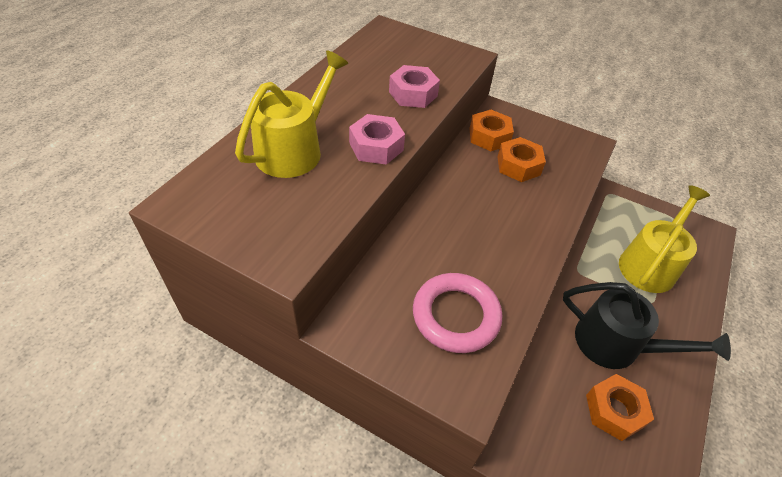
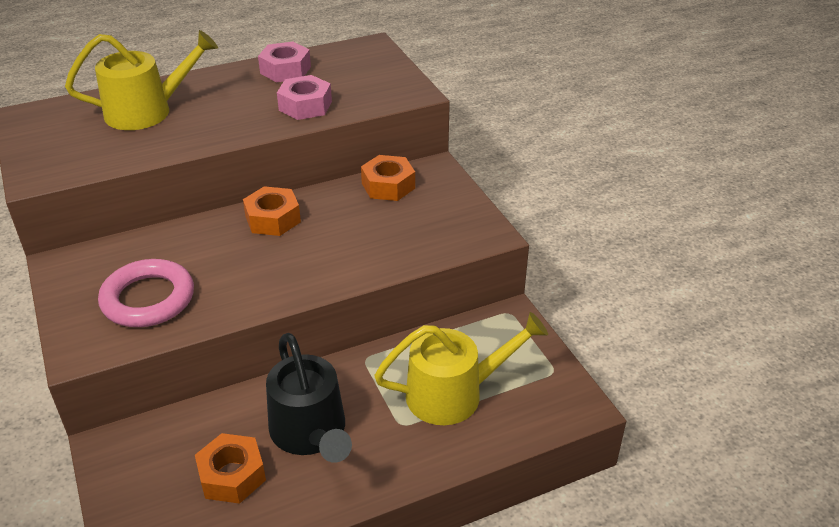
camera: 40 degrees right, 10 degrees down
(376, 146) = (209, 133): pink nut -> pink nut (285, 70)
(518, 165) = (378, 220): orange nut -> orange nut (273, 219)

